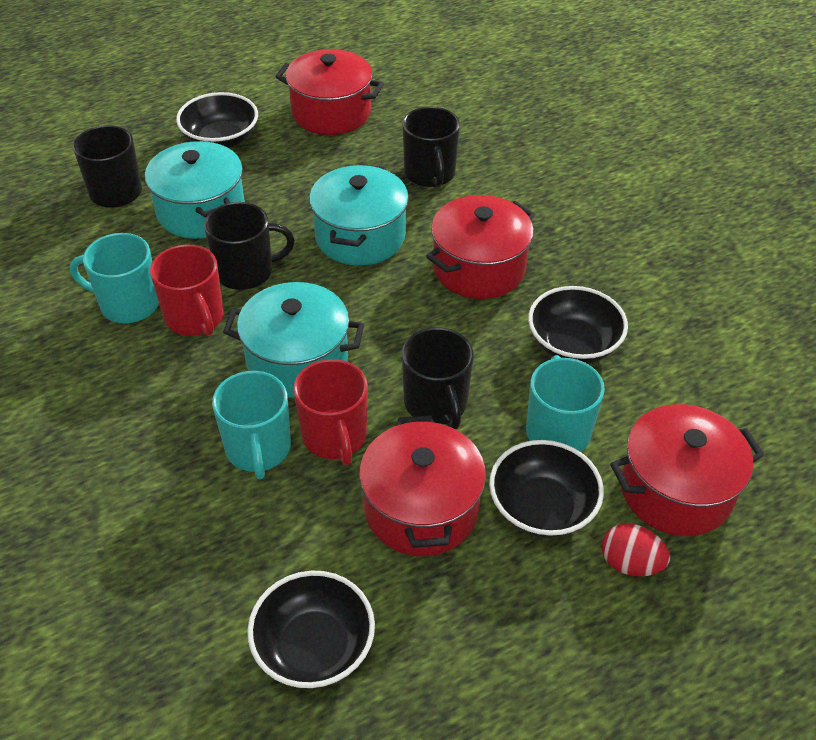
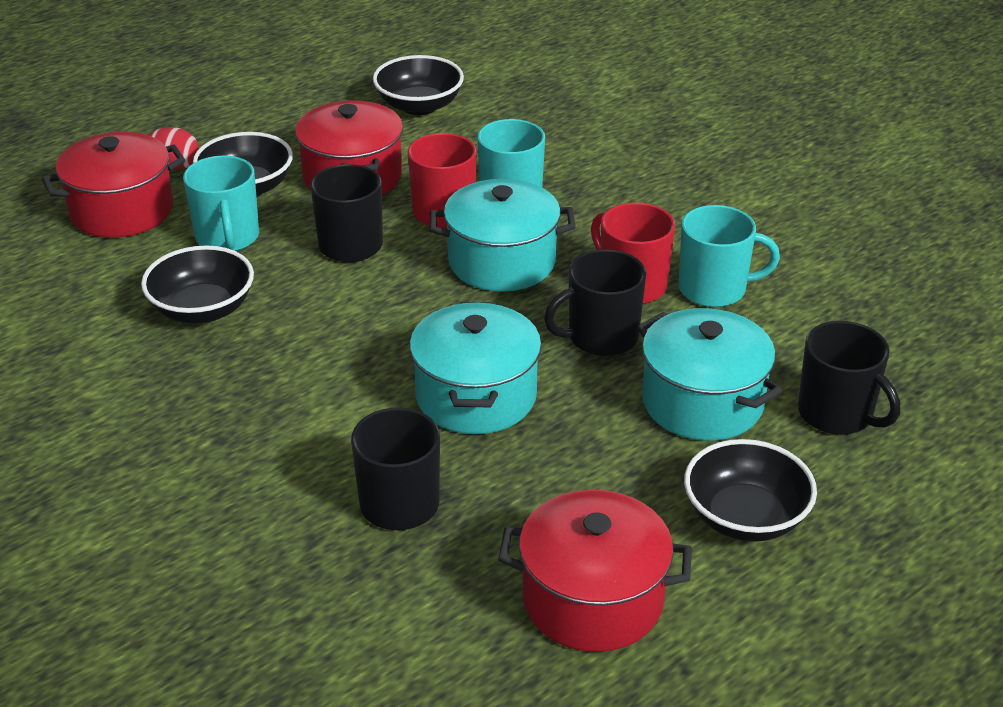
camera: 170 degrees right, 10 degrees down
(479, 268) = (314, 376): red pot -> none

